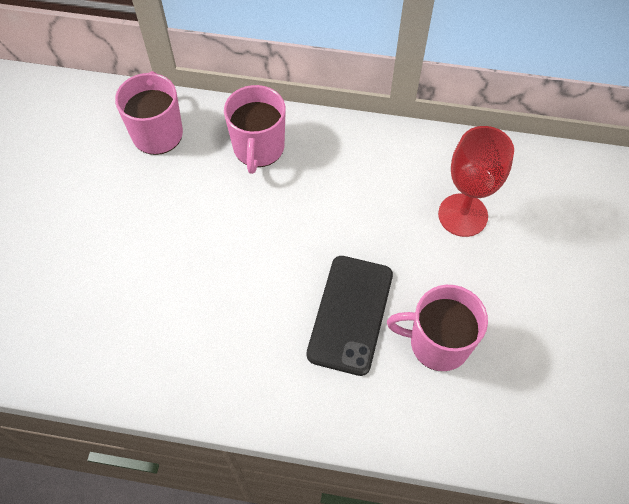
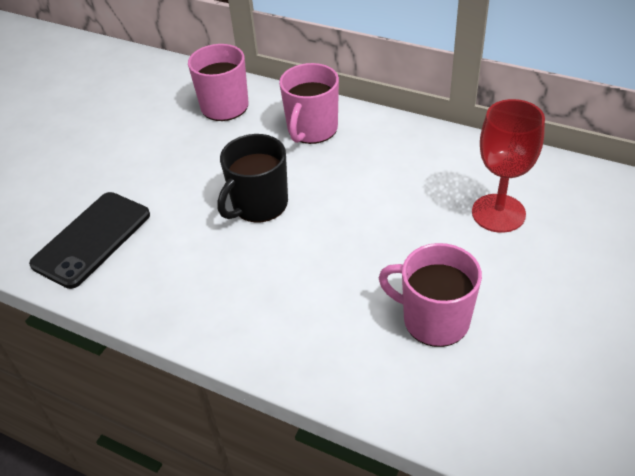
camera: 20 degrees right, 15 degrees down
(236, 250) = (259, 204): none -> black mug
(350, 314) = (351, 277): black phone -> black phone (92, 239)

